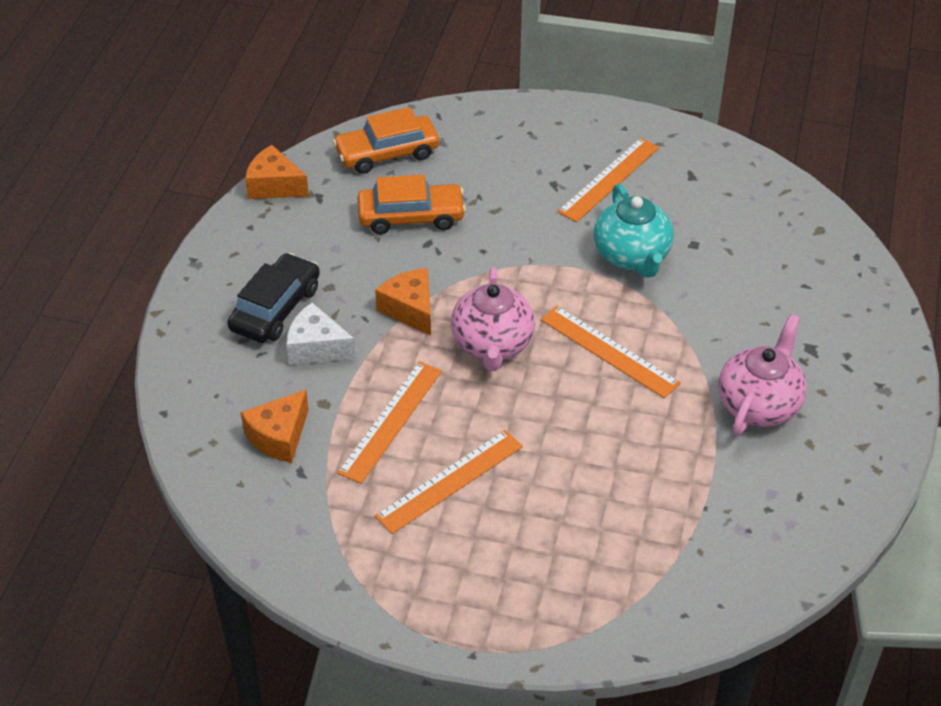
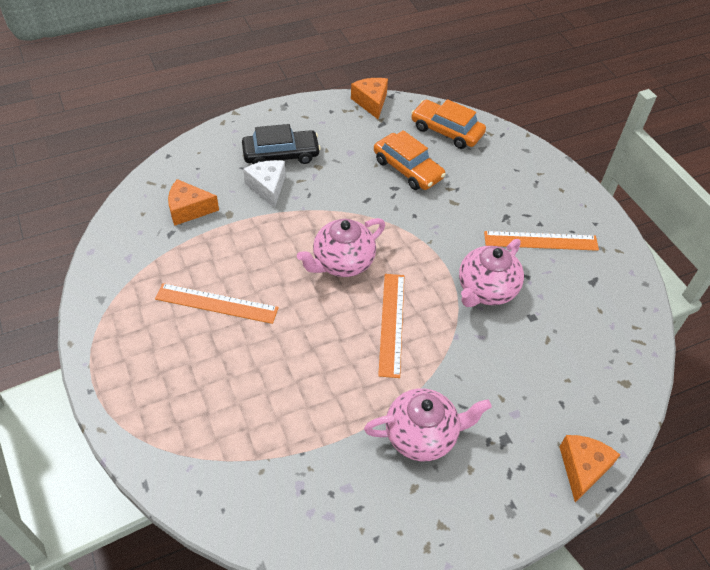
camera: 50 degrees right, 5 degrees up
(391, 421) = (240, 250): orange ruler -> none
(410, 309) = (334, 210): orange cheese -> orange cheese (582, 468)
(632, 256) = (486, 290): turquoise teapot -> pink teapot

